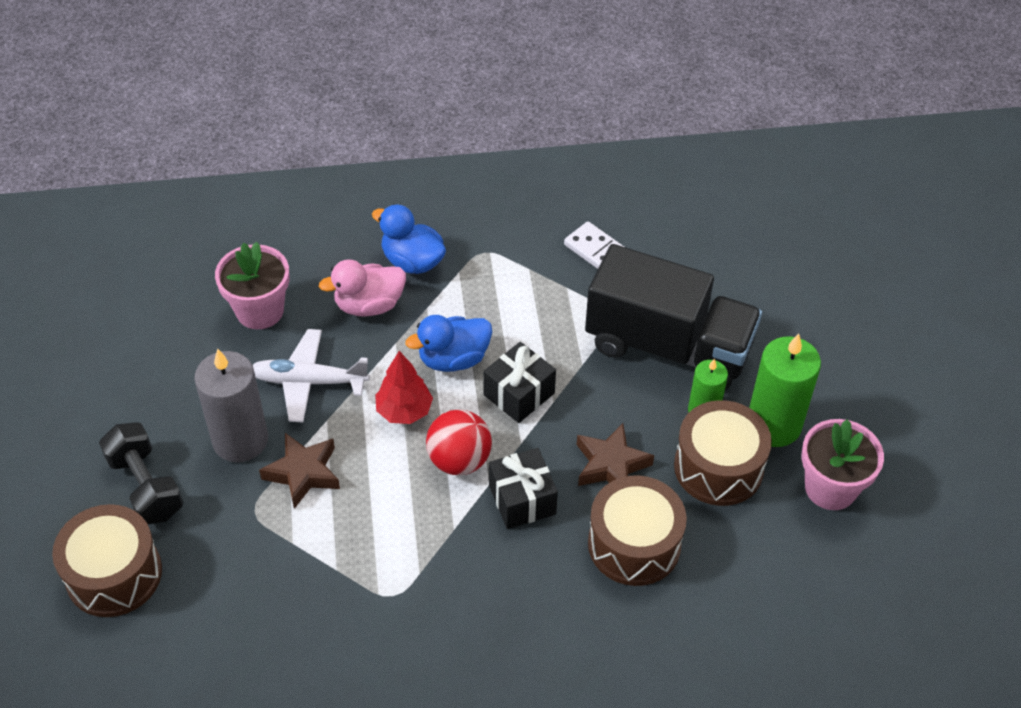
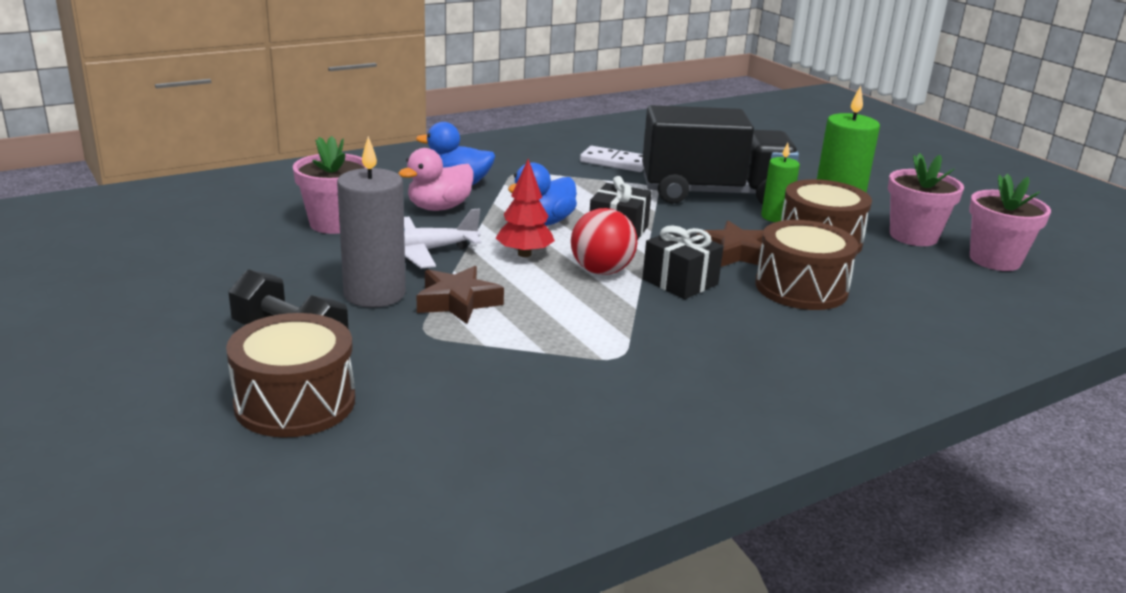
camera: 25 degrees left, 25 degrees down
(885, 557) = (995, 260): none -> pink flower pot

